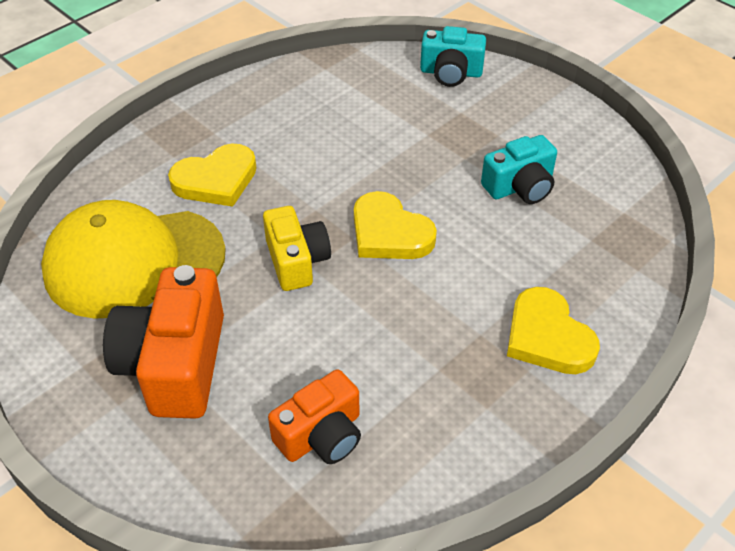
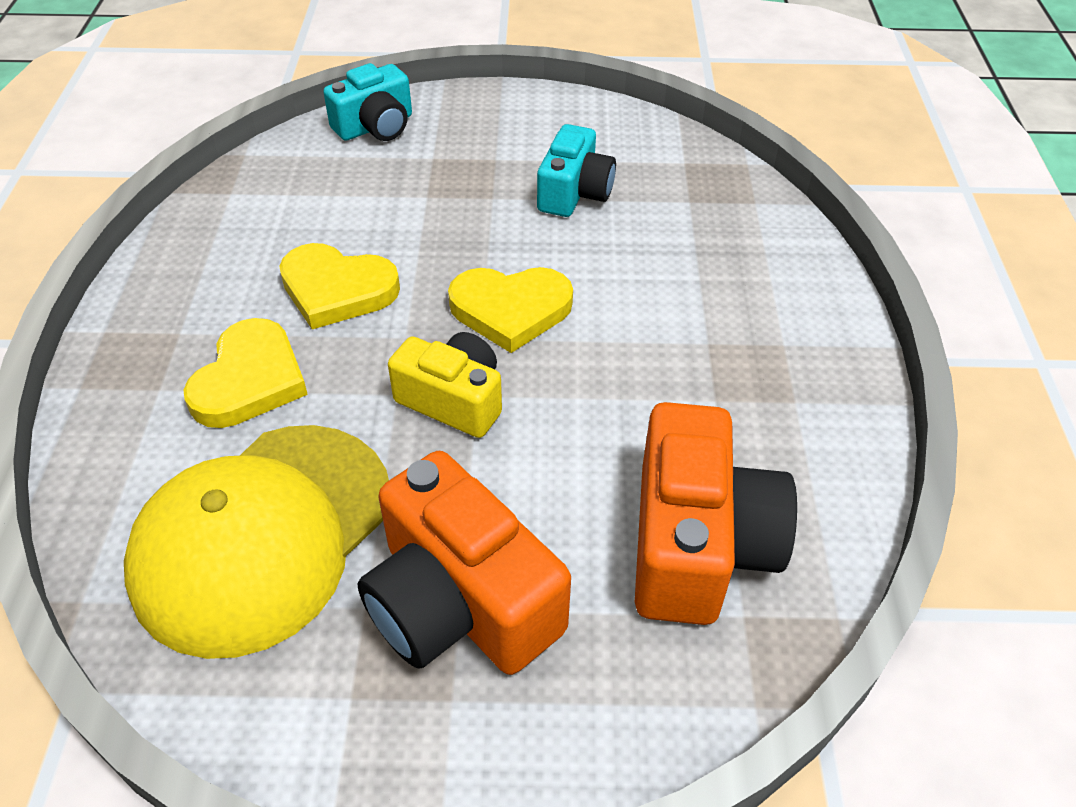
camera: 45 degrees left, 0 degrees up
(321, 435) = (697, 544): orange camera -> orange camera, size x1.59
(547, 336) = (762, 305): yellow heart -> yellow heart (337, 290)

